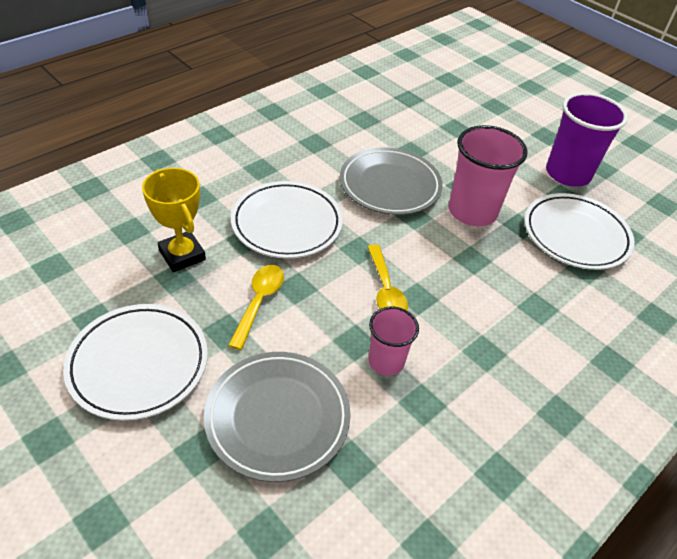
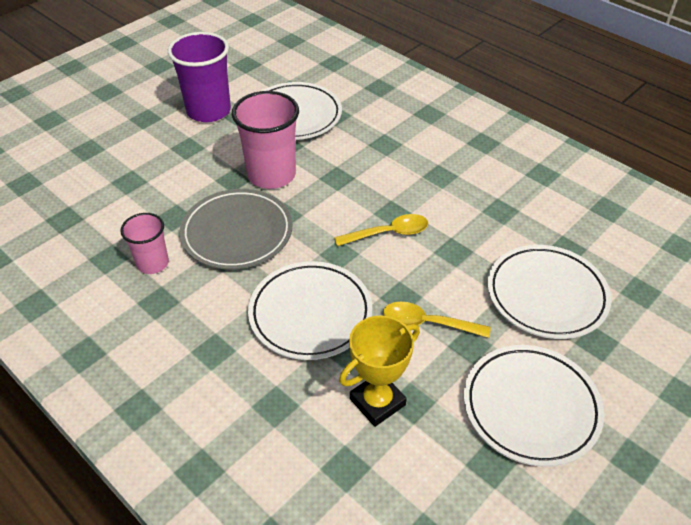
camera: 90 degrees left, 0 degrees up
(277, 417) = (546, 295): grey plate -> white plate
(386, 361) = (468, 231): pink cup -> pink cup (153, 263)

